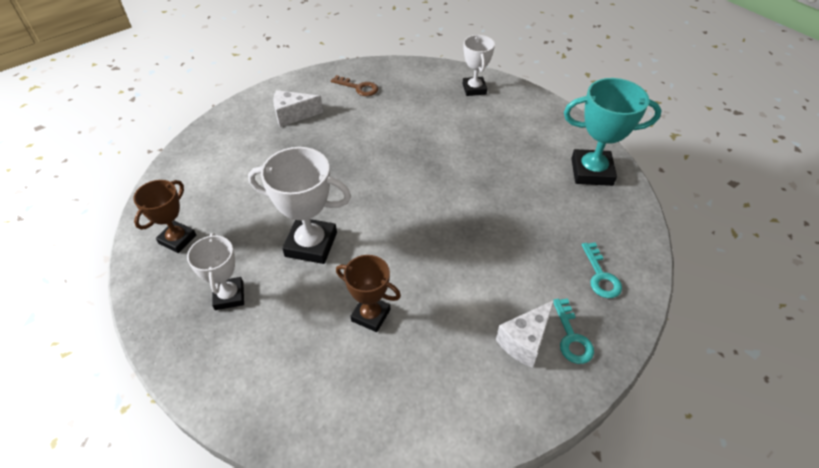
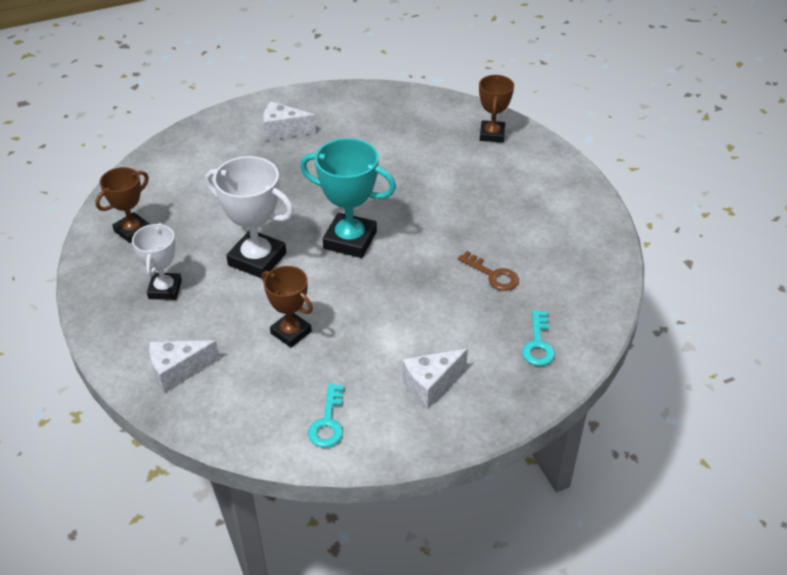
camera: 15 degrees right, 5 degrees down
(270, 386) = (178, 371): none -> white cheese
(358, 88) = (364, 113): brown key -> brown key (493, 275)
(474, 89) = (492, 134): white trophy -> brown trophy
(571, 337) = (479, 391): turquoise key -> turquoise key (328, 422)
(591, 172) = (582, 244): turquoise trophy -> turquoise trophy (350, 240)

